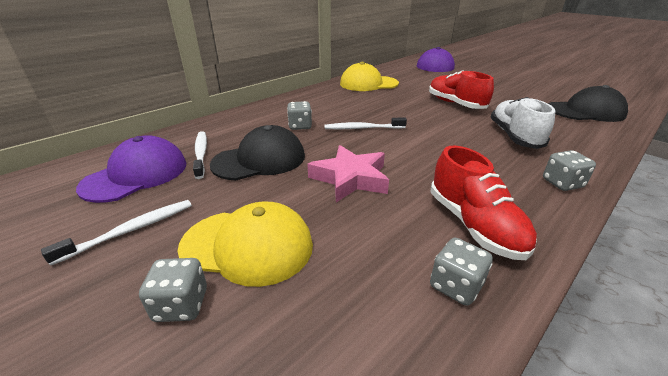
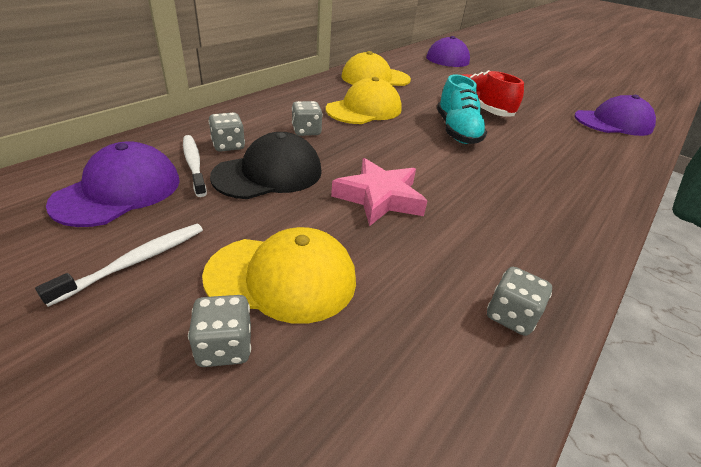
camera: 10 degrees left, 5 degrees up
(353, 108) = (364, 109): none -> yellow cap
(362, 128) = (380, 136): white toothbrush -> none
(432, 122) = (457, 131): none -> turquoise shoe
(474, 225) = (519, 250): red shoe -> none
(514, 136) = (545, 150): white shoe -> none
(562, 183) = (598, 205): grey dice -> grey dice (228, 145)
(585, 111) = (613, 123): black cap -> purple cap

